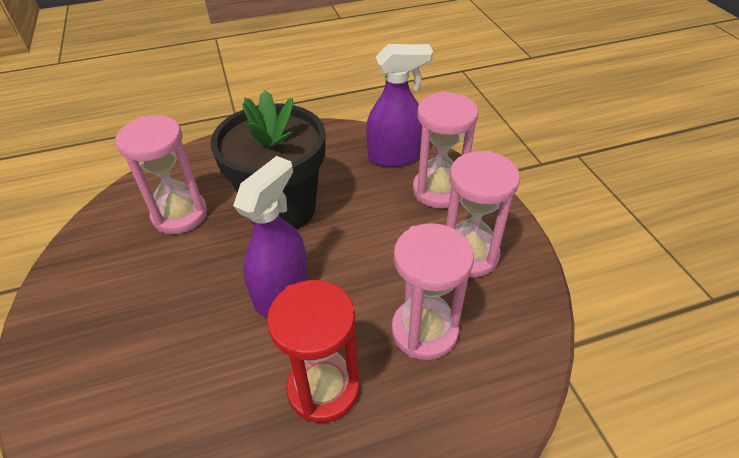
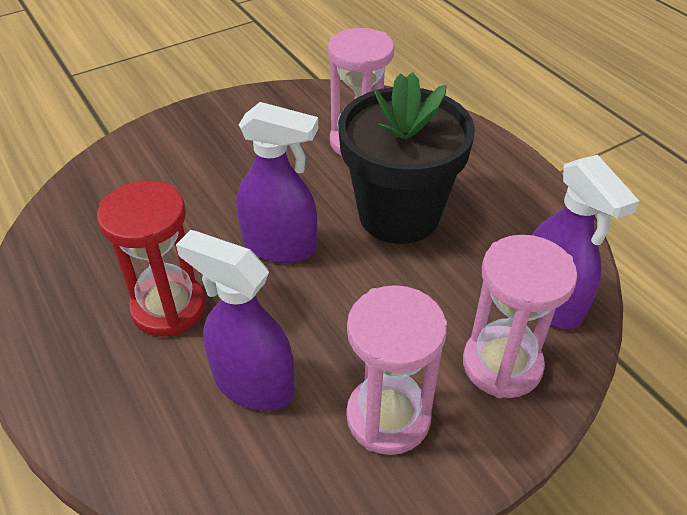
camera: 75 degrees right, 0 degrees up
(424, 331) = (253, 383): pink hourglass -> purple spray bottle

